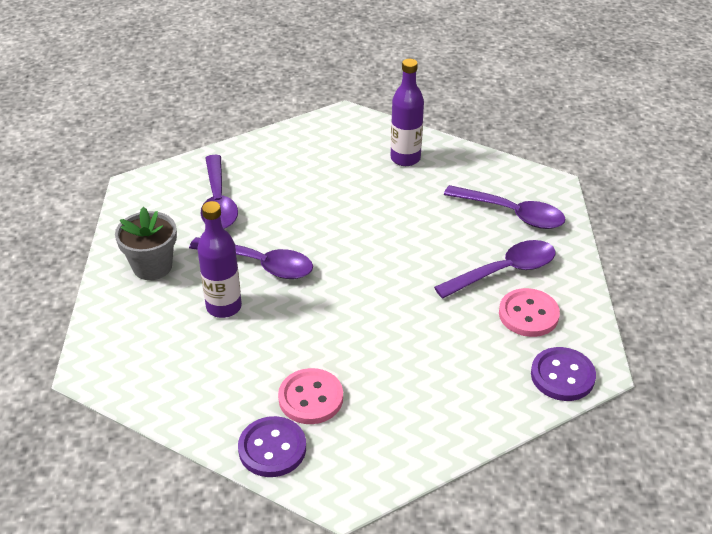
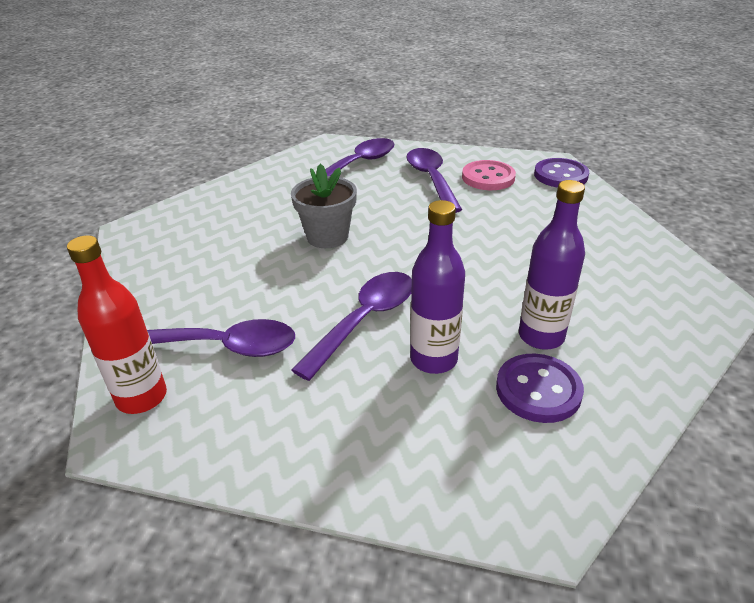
camera: 75 degrees left, 5 degrees down
(152, 266) = (327, 427): grey flower pot -> grey flower pot (327, 236)
(167, 183) = (141, 397): none -> red bottle
(272, 448) = (668, 342): purple button -> purple button (538, 390)
(311, 398) = (591, 306): pink button -> none
(405, 158) = (239, 203): purple bottle -> purple bottle (541, 336)

